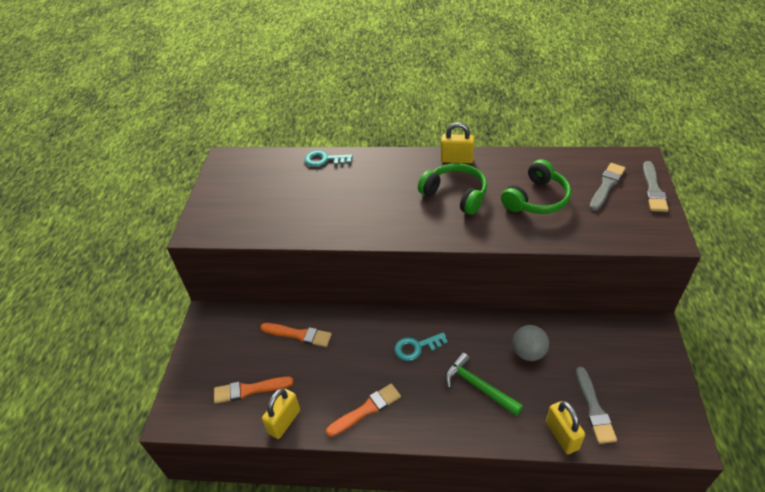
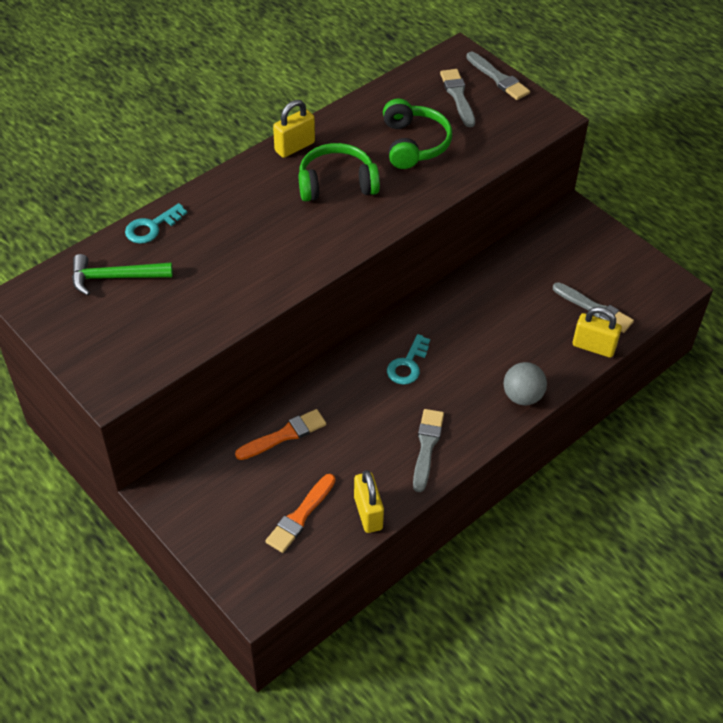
camera: 50 degrees left, 5 degrees up
(366, 409) = (427, 447): orange brush -> grey brush
(478, 386) = (494, 358): green hammer -> green hammer (115, 277)
(528, 352) = (503, 301): grey ball -> grey ball (522, 396)

